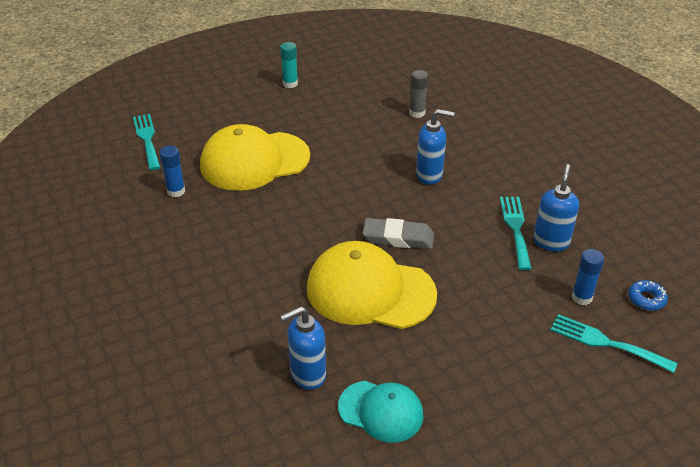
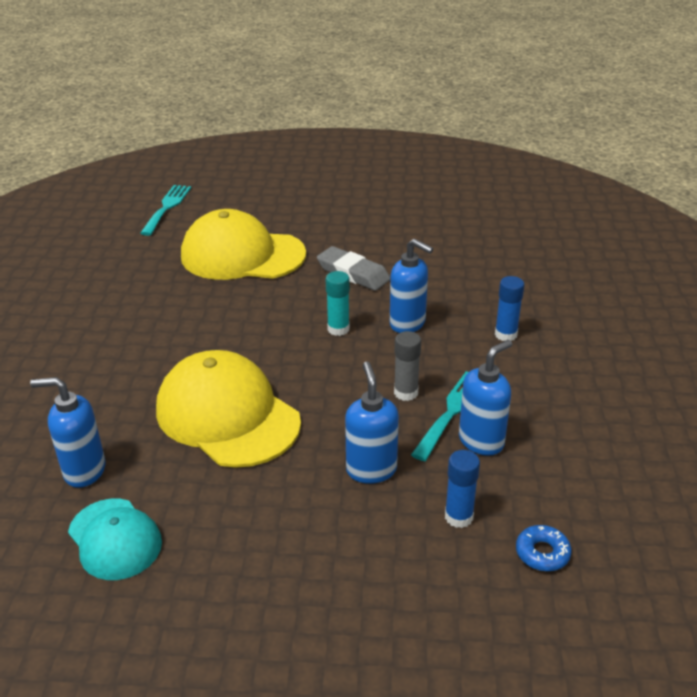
camera: 30 degrees right, 5 degrees down
(176, 191) = (144, 259): blue glue stick -> blue glue stick (506, 334)
(290, 84) = (349, 195): turquoise glue stick -> turquoise glue stick (338, 329)
(398, 238) = (310, 374): grey eraser -> grey eraser (353, 273)
(417, 113) = (456, 258): grey glue stick -> grey glue stick (406, 393)
(502, 289) = (371, 469): none -> blue soap dispenser
(606, 342) = (438, 581): turquoise fork -> none

